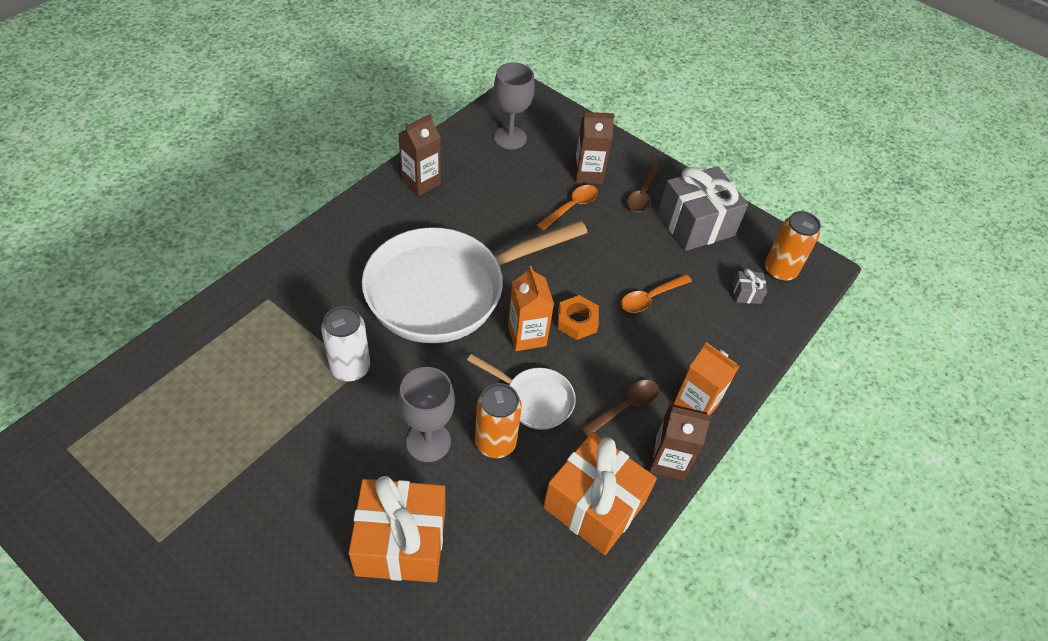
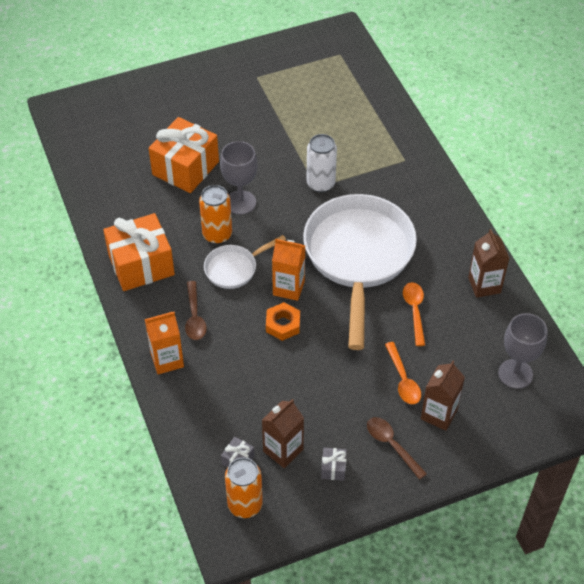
camera: 125 degrees right, 0 degrees up
(650, 297) = (275, 386): orange spoon -> orange spoon (414, 311)
(668, 461) = (140, 320): brown carton -> brown carton (283, 450)
(695, 224) = (333, 468): grey gift -> grey gift, size x0.41

